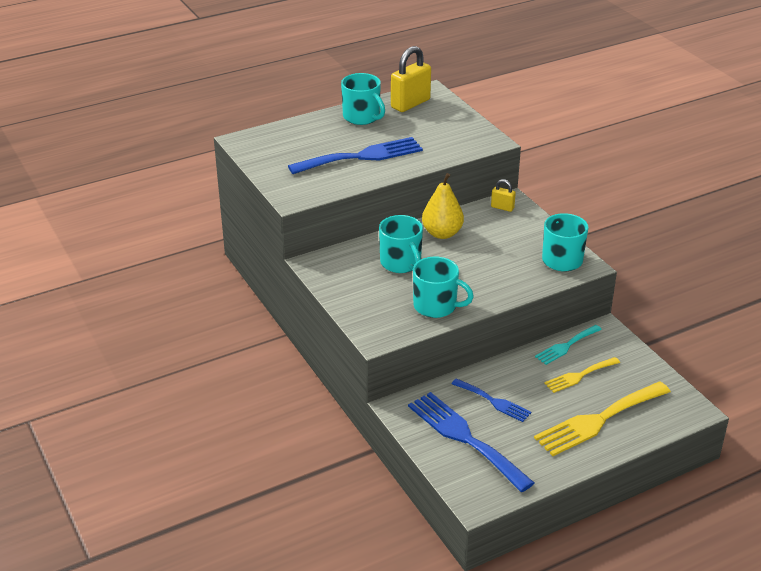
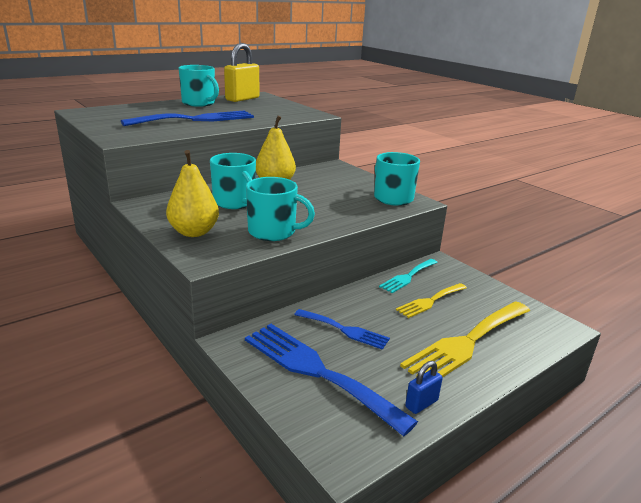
camera: 10 degrees left, 10 degrees down
(365, 304) = (194, 232): none -> yellow pear
(502, 207) = (328, 169): yellow padlock -> none
(542, 470) = (421, 404): none -> blue padlock

